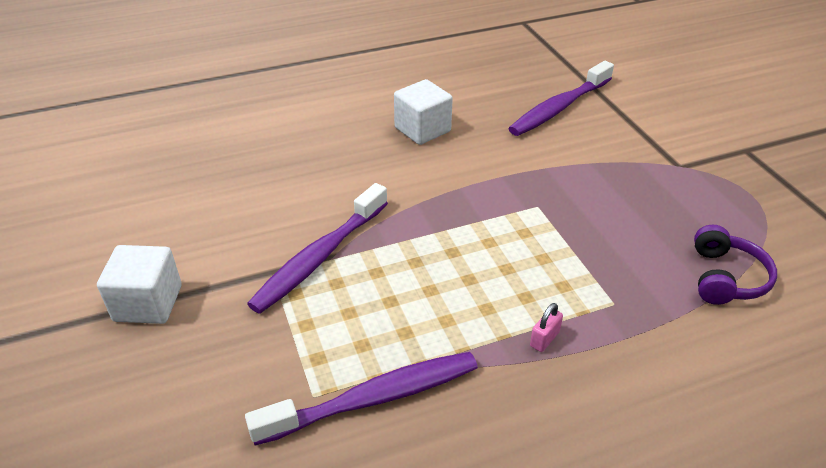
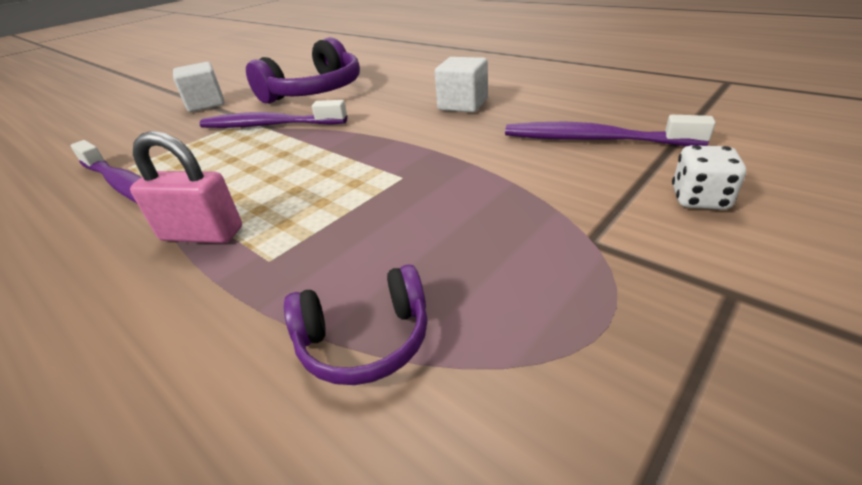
camera: 65 degrees right, 5 degrees down
(247, 202) = (315, 92): none -> purple headphones
(544, 339) = (202, 234): pink padlock -> pink padlock, size x2.12
(663, 115) = (699, 199): none -> white dice

